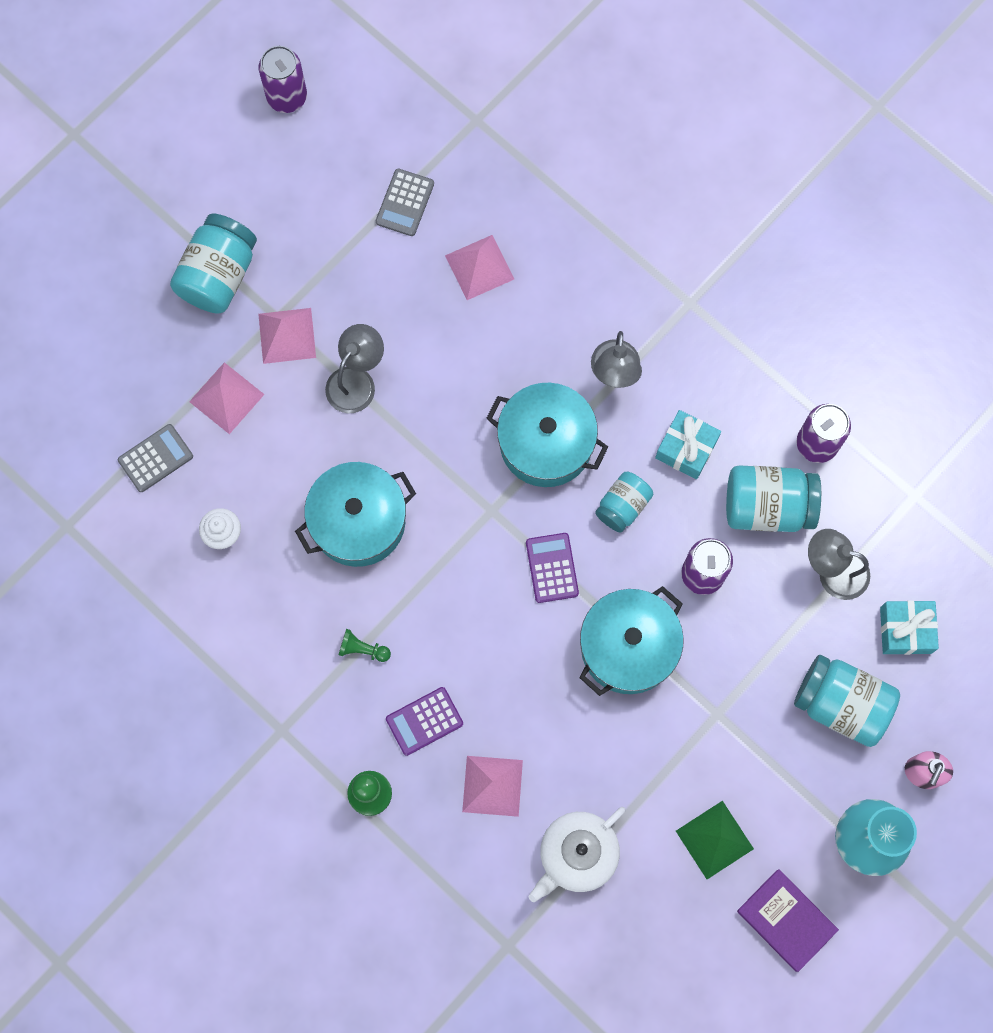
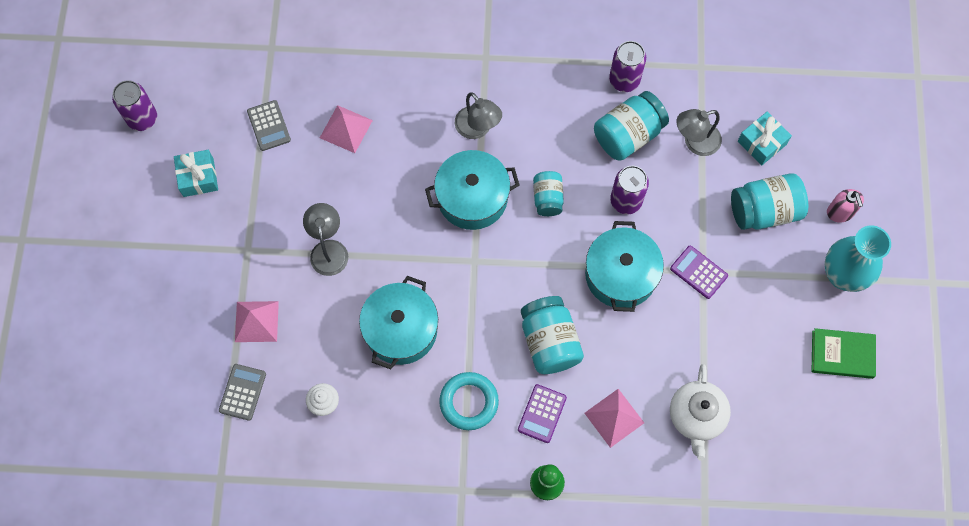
camera: 40 degrees left, 5 degrees down
(218, 275) = (189, 253): turquoise jar -> turquoise jar (549, 342)
(287, 335) = (262, 256): pink pyramid -> none
(362, 649) = (469, 402): green pawn -> turquoise ring
(552, 568) = (538, 265): purple calculator -> purple calculator (698, 272)
(686, 448) = (555, 138): turquoise gift -> turquoise gift (198, 177)
(714, 839) = (764, 343): green pyramid -> none
(786, 920) = (842, 354): purple book -> green book

